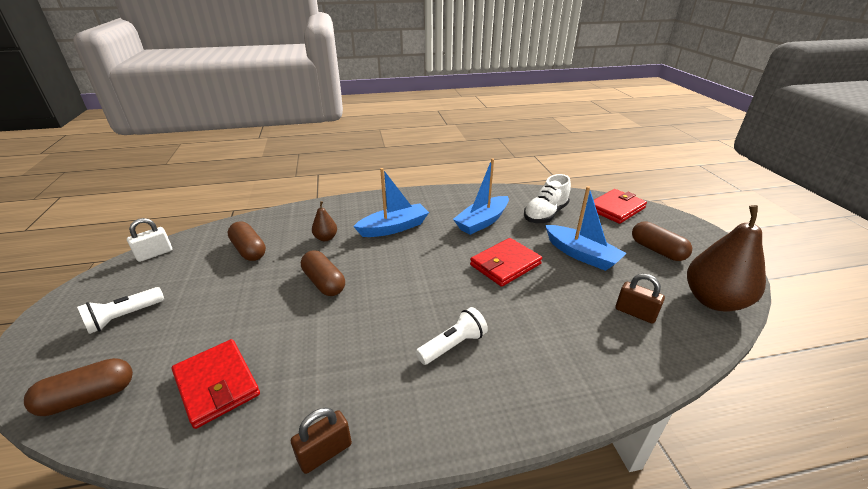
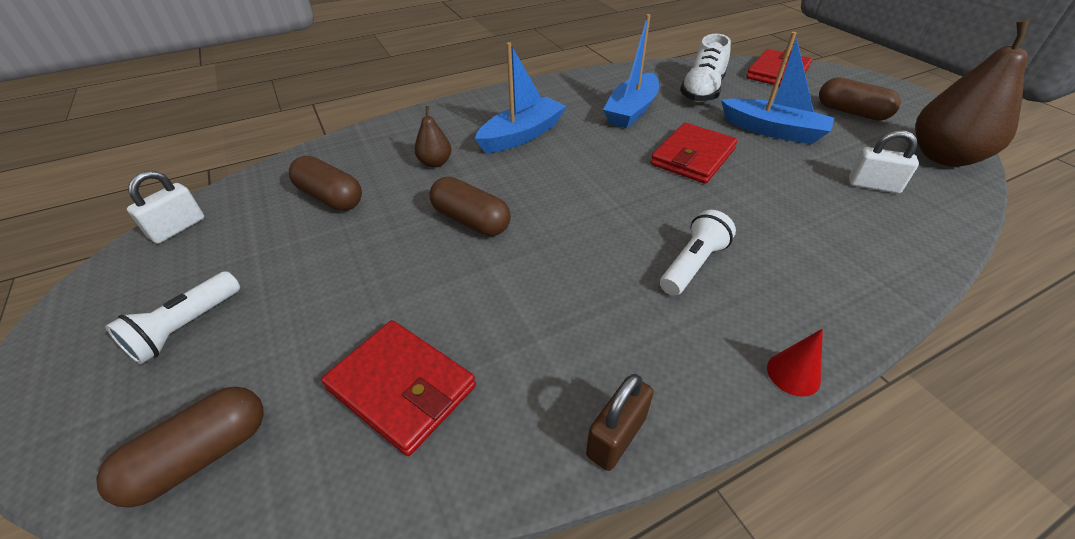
camera: 15 degrees left, 10 degrees up
(474, 442) = (793, 374): none -> red cone
(635, 313) = (873, 185): brown padlock -> white padlock

